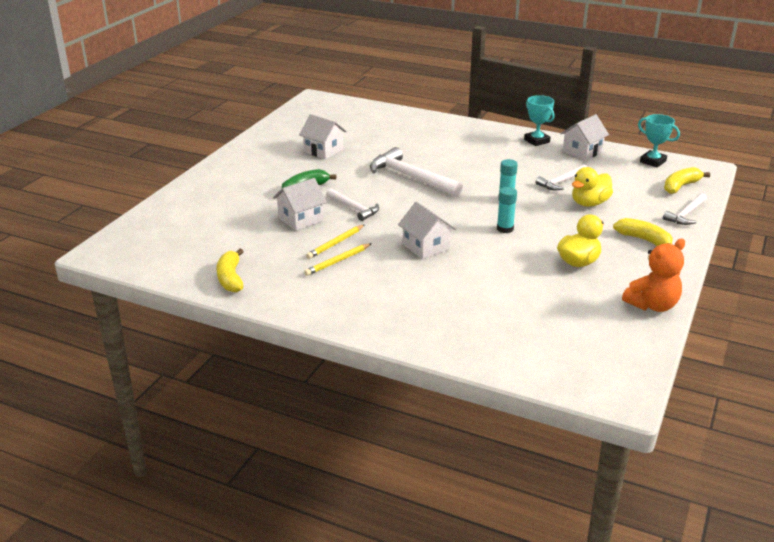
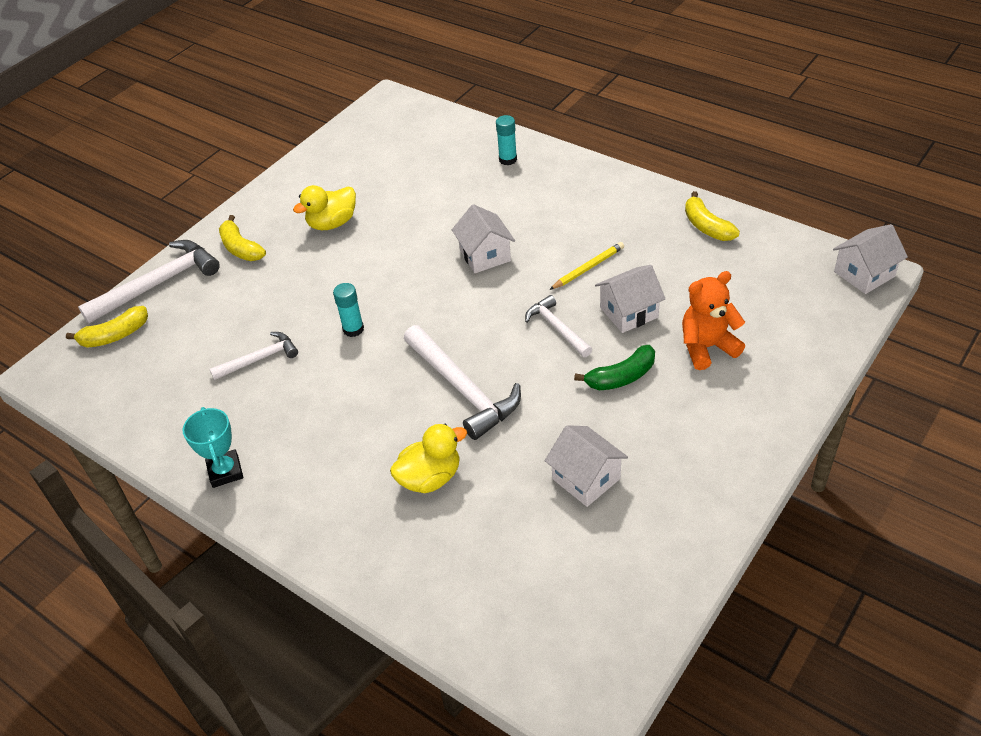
camera: 165 degrees left, 15 degrees up
(230, 278) = (706, 226): yellow banana -> yellow banana turned 150 degrees clockwise
(337, 261) = (589, 241): yellow pencil -> none
(505, 229) = (383, 276): turquoise glue stick -> turquoise glue stick (508, 159)
(582, 152) = (177, 431): white house -> white house (864, 274)
(589, 203) = (254, 312): yellow duck -> yellow duck (430, 478)
(652, 305) = (301, 170): orange teddy bear -> orange teddy bear (707, 347)
(653, 161) = (99, 395): turquoise trophy -> none
(686, 214) = (158, 284): white hammer -> white hammer, size x1.73

